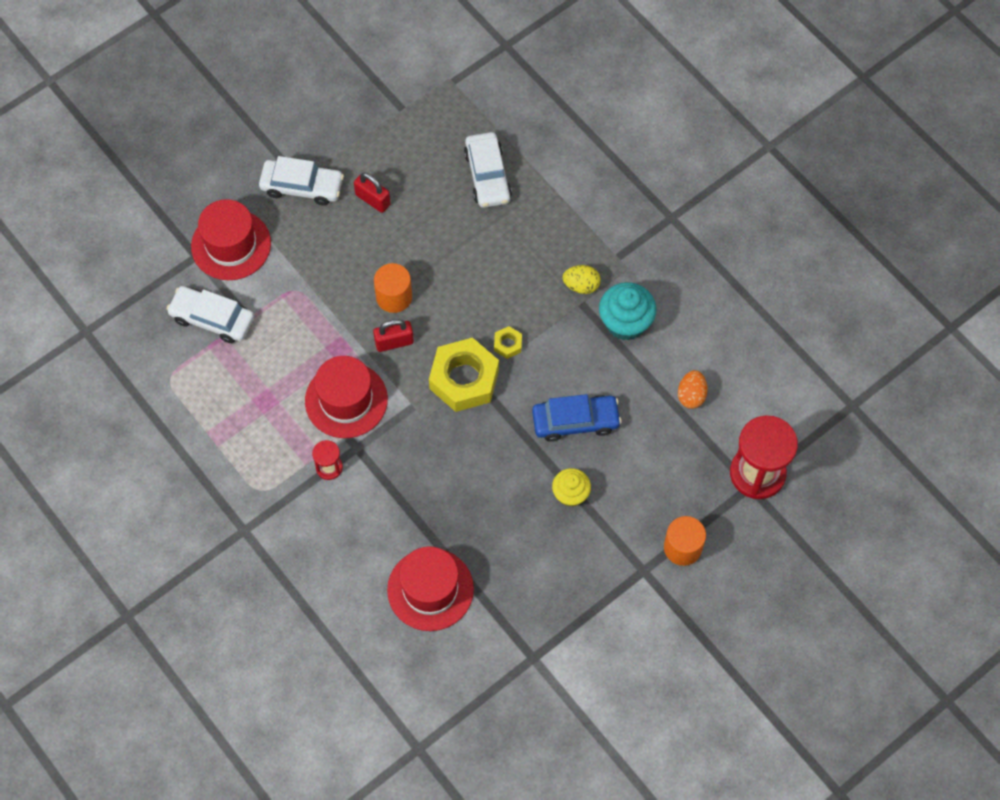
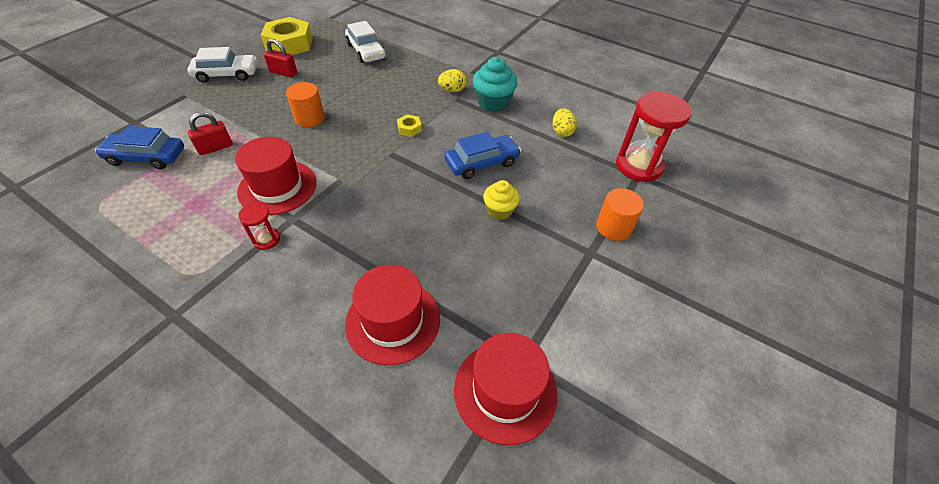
camera: 20 degrees left, 15 degrees down
(212, 319) = (146, 157): white car -> blue car
(231, 245) = (166, 111): red hat -> red hat (505, 390)
(394, 342) = (315, 143): red padlock -> red padlock (215, 147)
(464, 379) = (380, 155): yellow nut -> yellow nut (289, 44)
(691, 395) = (561, 132): orange egg -> yellow egg

